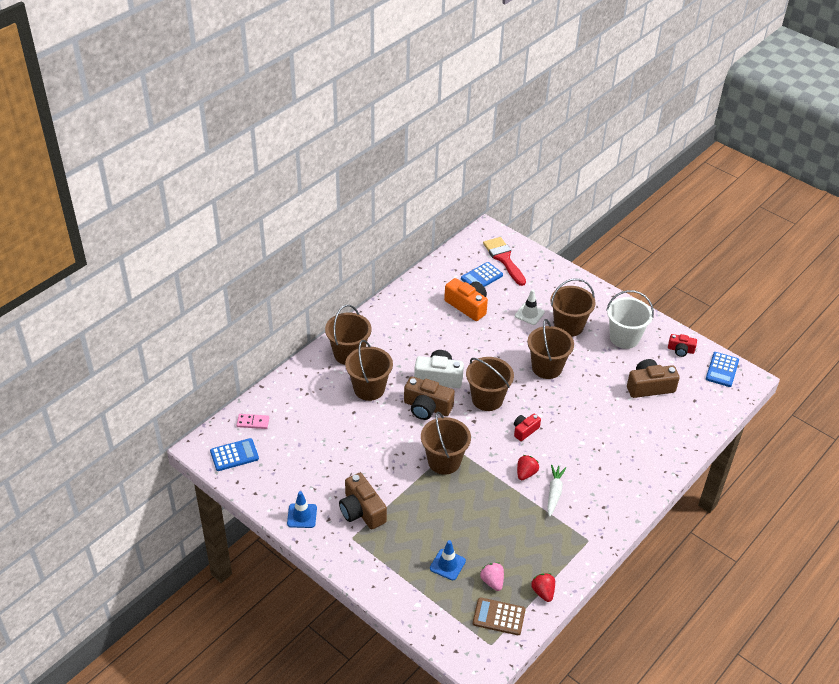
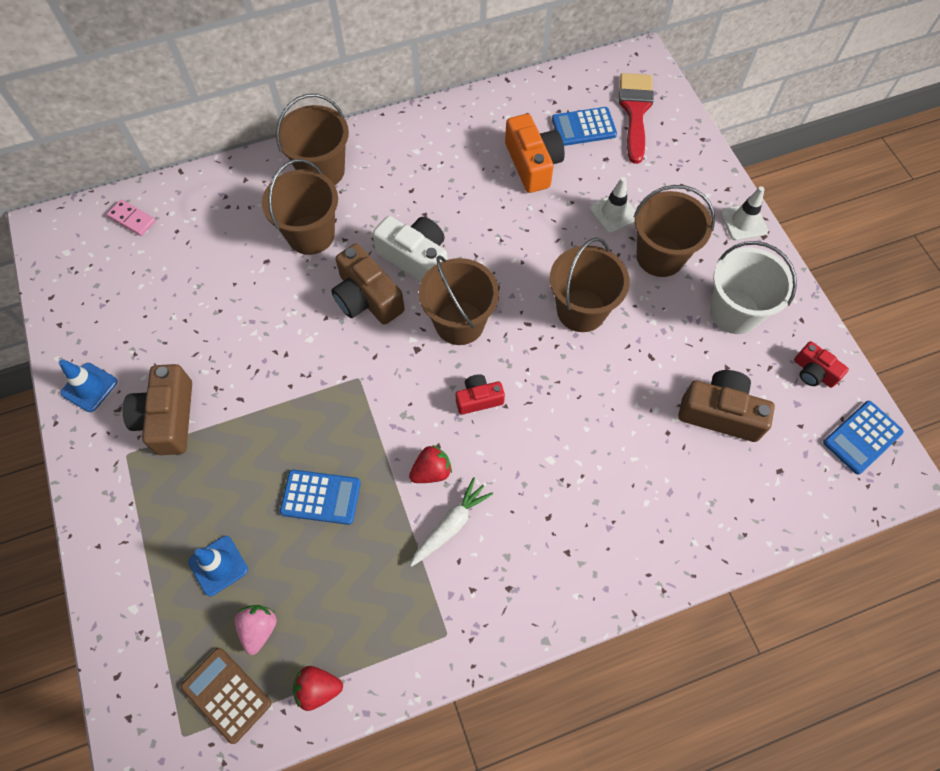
camera: 30 degrees right, 20 degrees up
(234, 455) = (76, 256): blue calculator -> blue calculator (321, 497)
(444, 461) = (330, 394): brown bucket -> none
(543, 592) = (318, 688): red strawberry -> red strawberry turned 105 degrees counterclockwise
(599, 293) = (743, 222): none -> white traffic cone

